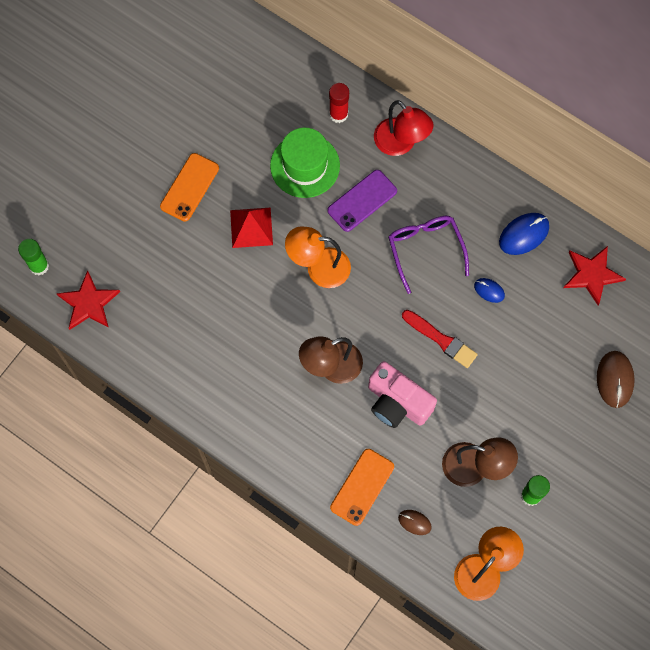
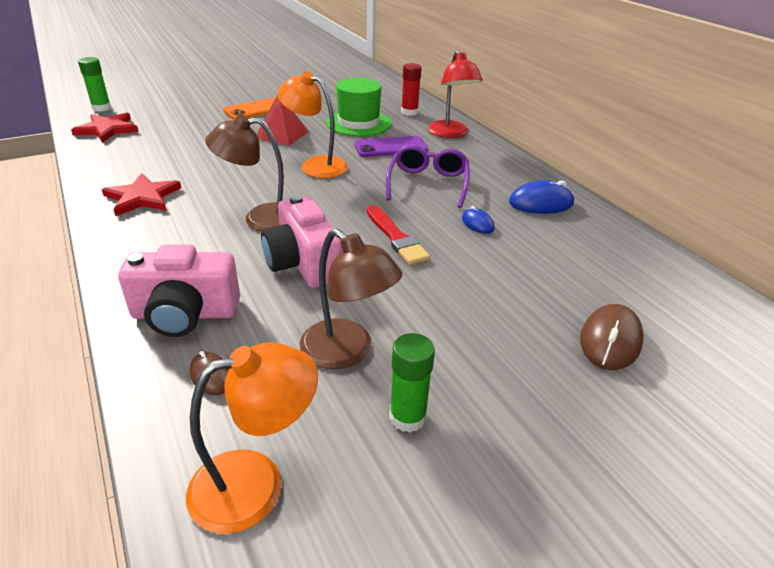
camera: 25 degrees right, 35 degrees down
(362, 487) = (185, 314): orange phone -> pink camera
(592, 275) = (611, 248): red star -> red star (142, 197)

